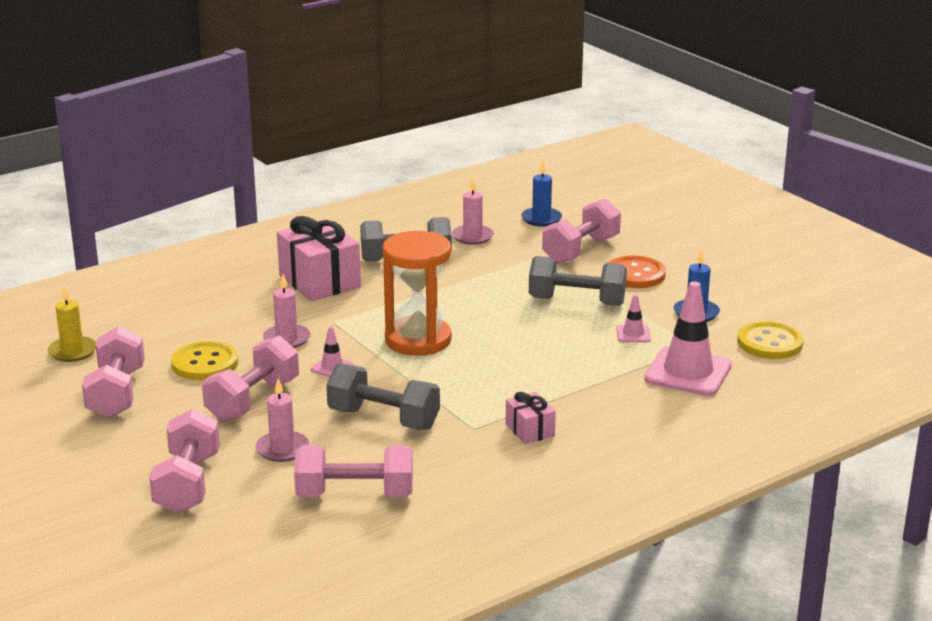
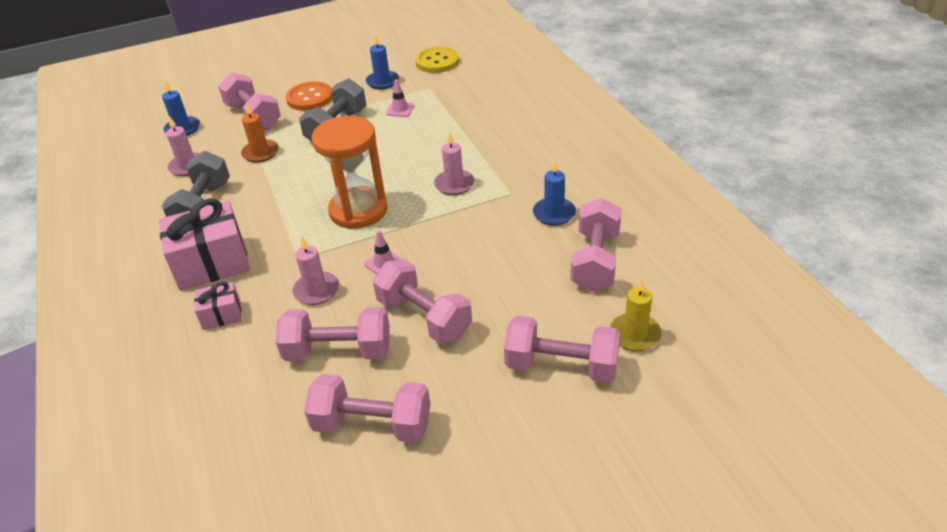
camera: 75 degrees left, 15 degrees up
(73, 351) = (257, 469): yellow candle -> yellow candle (635, 334)
(205, 363) = (338, 351): yellow button -> pink dumbbell
(282, 449) = (515, 300): pink candle -> pink candle (454, 184)
(383, 419) = (482, 238): grey dumbbell -> none
(440, 461) = (554, 213): none -> blue candle
(509, 268) = (260, 153): none -> orange candle
(530, 430) = (521, 168): pink gift -> pink gift (222, 315)
(688, 372) = (463, 95): pink traffic cone -> none

